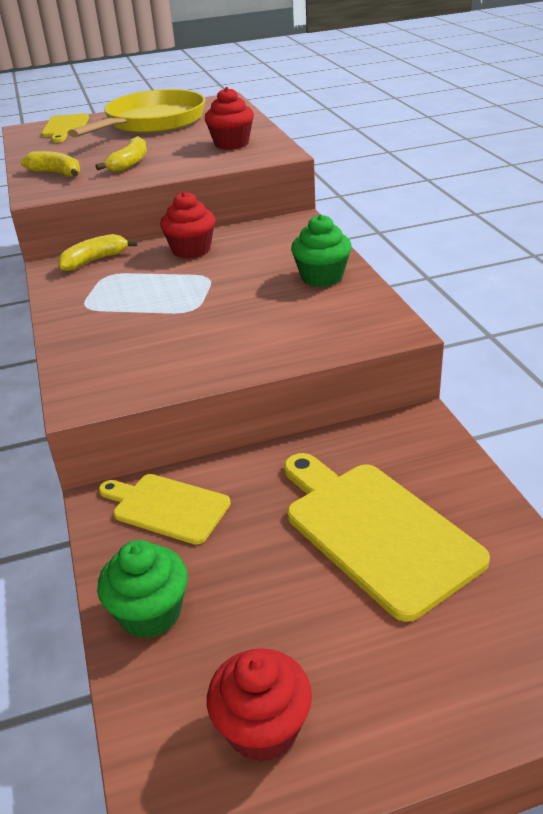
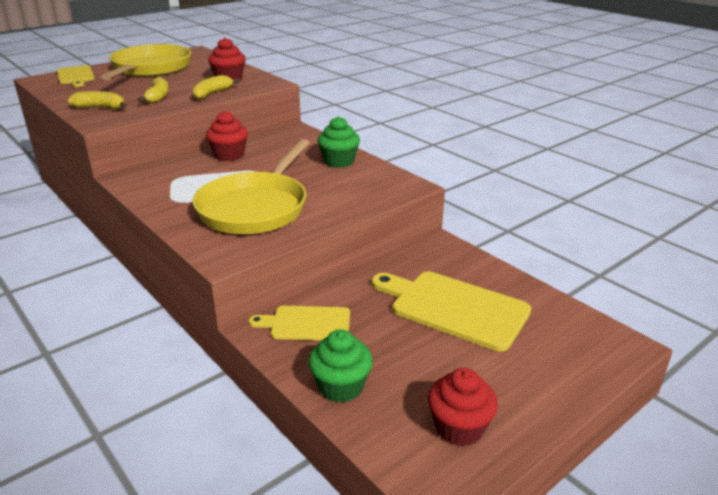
camera: 25 degrees left, 5 degrees down
(94, 260) = (155, 170): yellow banana -> yellow banana (212, 94)
(170, 332) = (256, 207): none -> yellow pan

